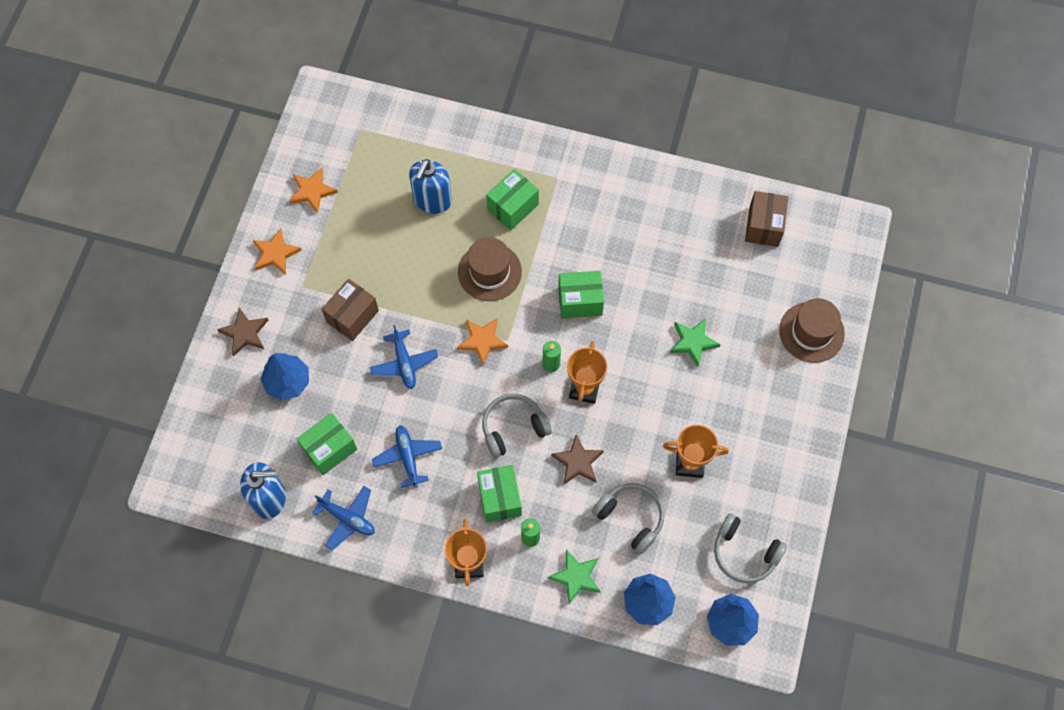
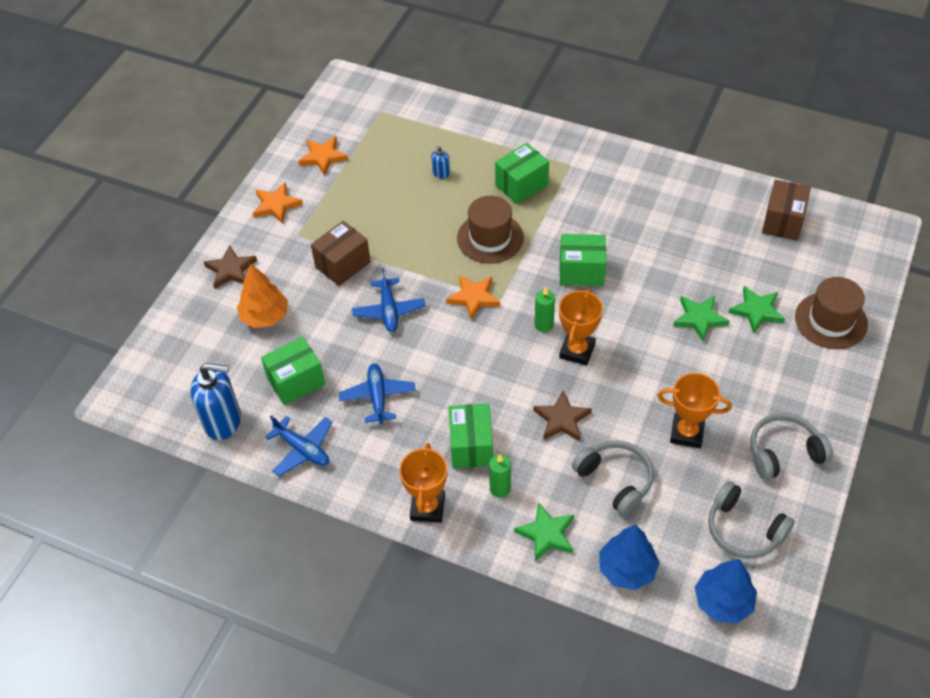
camera: 10 degrees right, 15 degrees down
(287, 382) = (265, 316): blue tree -> orange tree
(432, 200) = (441, 173): blue soap dispenser -> blue soap dispenser, size x0.46
(513, 427) = (495, 380): grey headphones -> grey headphones (784, 452)
(744, 328) = (757, 311): none -> green star

